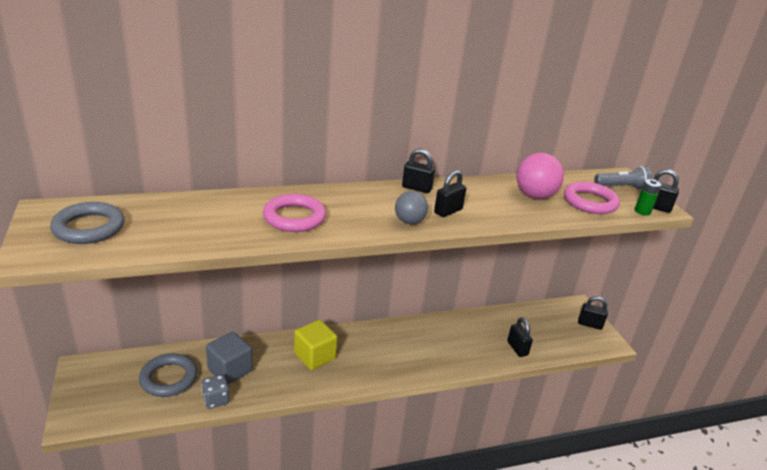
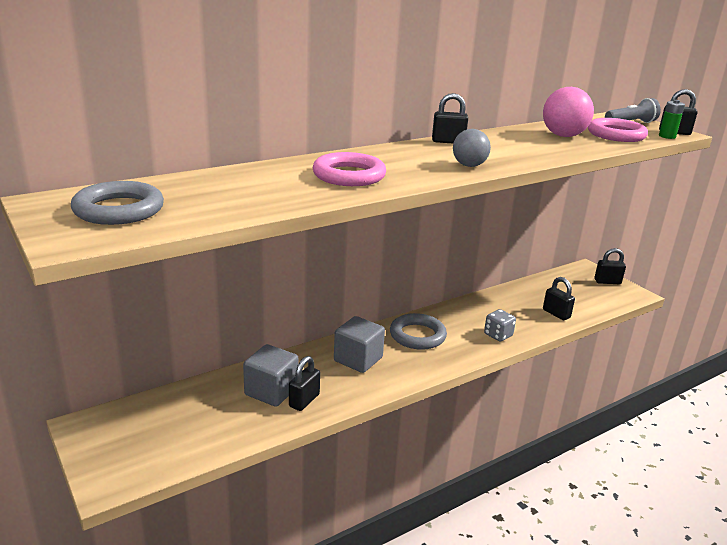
camera: 15 degrees left, 5 degrees down
(169, 378) = (203, 414): grey ring -> grey ring (417, 335)
(216, 399) = (274, 423): grey dice -> grey dice (498, 335)
(314, 356) = (358, 359): yellow cube -> grey cube
(448, 211) = (497, 154): black padlock -> black padlock (304, 400)

